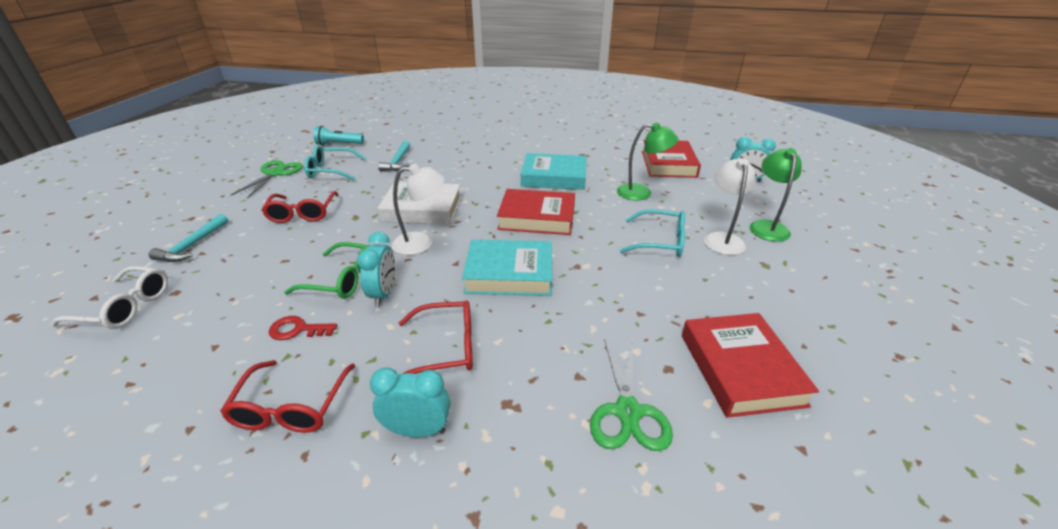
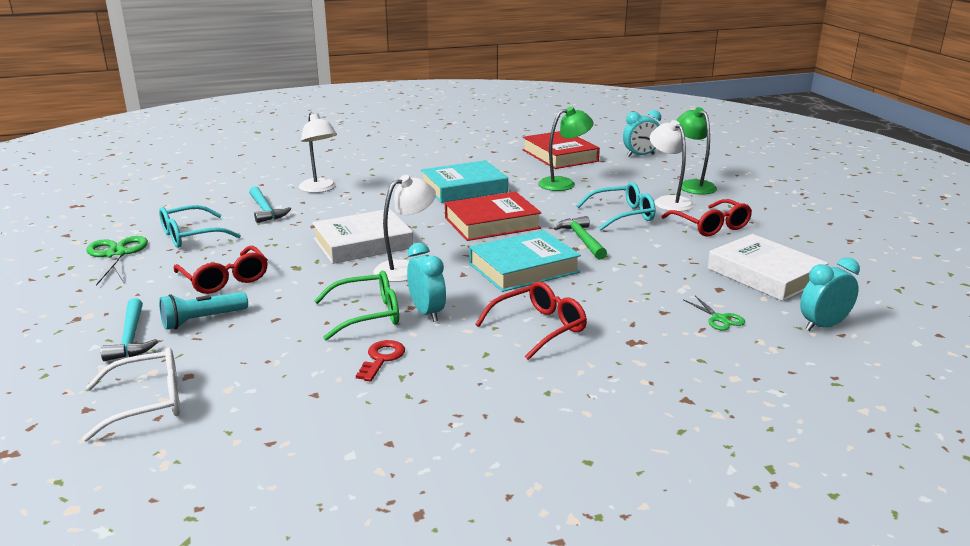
camera: 30 degrees left, 10 degrees down
(291, 407) = (461, 401): red glasses -> red glasses (711, 226)
(297, 330) = (382, 358): red key -> red key turned 135 degrees clockwise
(338, 144) = (154, 209): turquoise flashlight -> turquoise flashlight (202, 320)
(417, 430) = (586, 377): turquoise clock -> turquoise clock (823, 326)
(453, 152) = (320, 189): none -> white lamp
(593, 258) = (582, 240): none -> green hammer
(627, 411) = (719, 319): green scissors -> green scissors, size x0.56
(740, 369) = (765, 274): red book -> white book

